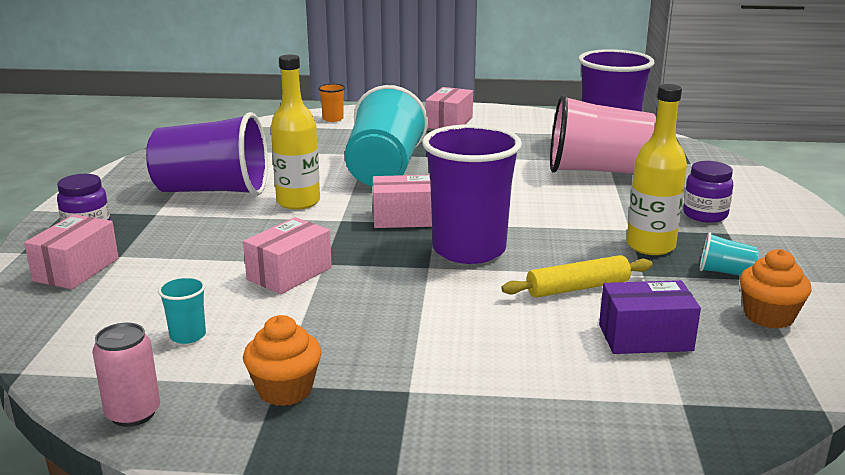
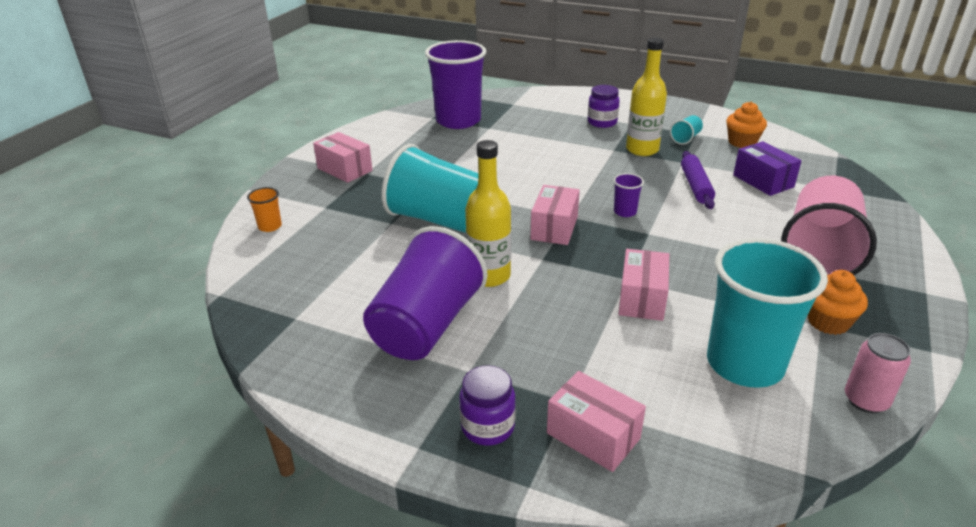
camera: 70 degrees left, 10 degrees up
(188, 335) = (744, 364): turquoise cup -> turquoise cup, size x2.48
(289, 273) = (642, 298): pink box -> pink box turned 45 degrees clockwise
(469, 250) = (625, 212): purple cup -> purple cup, size x0.40
(578, 288) = (696, 186): yellow rolling pin -> purple rolling pin
(598, 171) = (506, 135): pink cup -> pink cup (819, 253)
(645, 337) = (763, 181): purple box -> purple box turned 45 degrees counterclockwise

